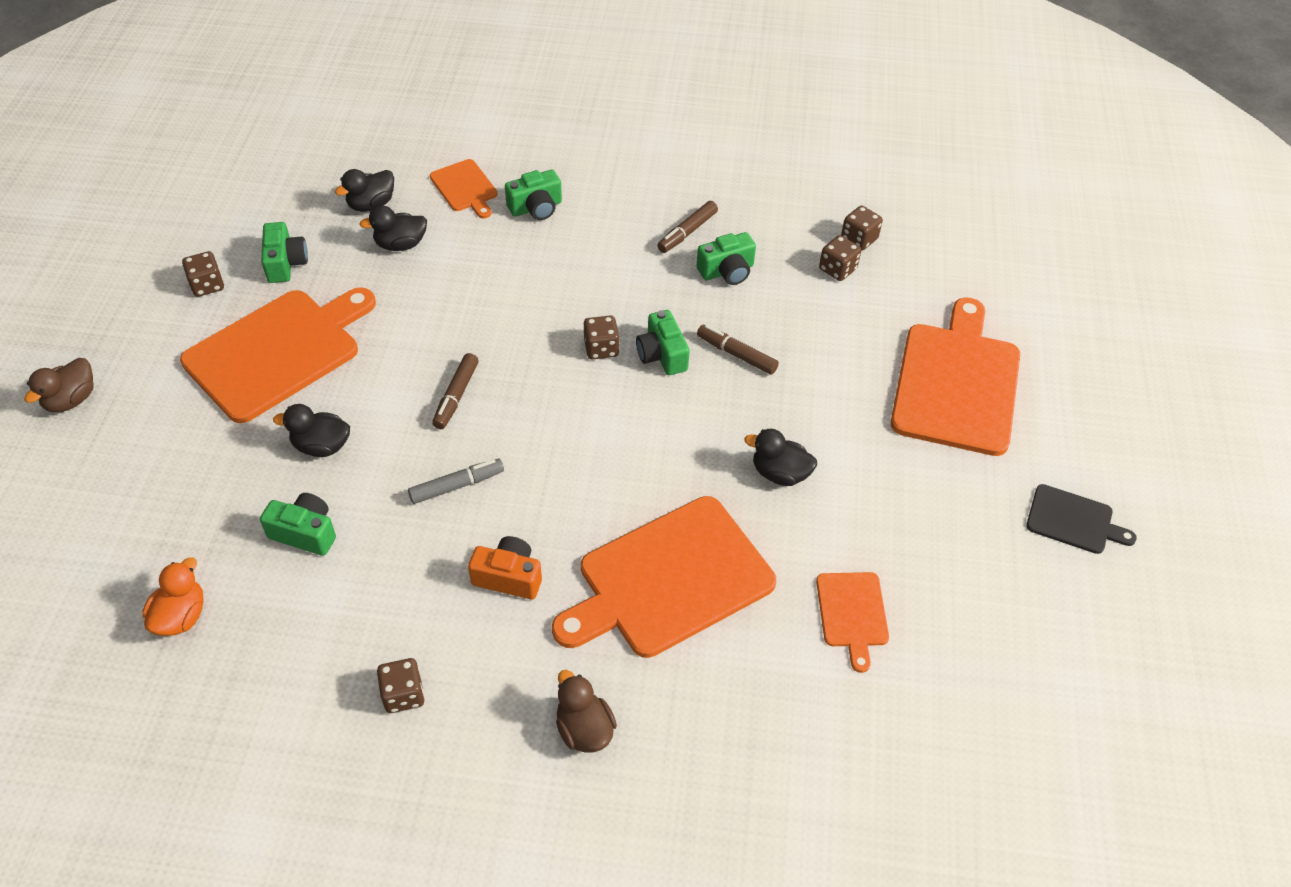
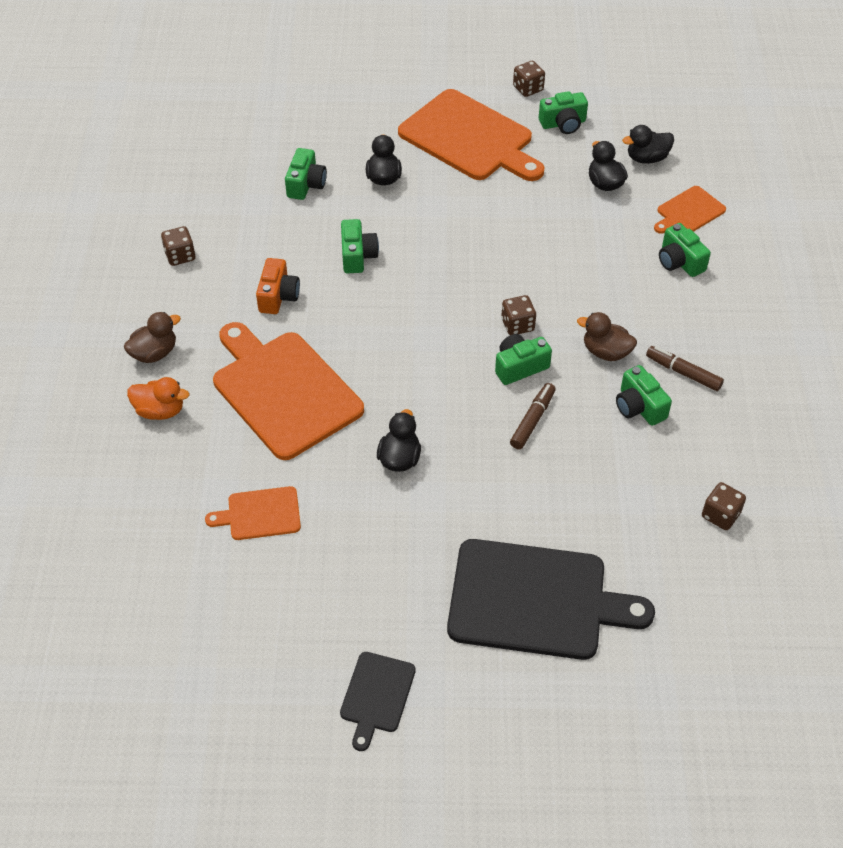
camera: 85 degrees right, 0 degrees up
(71, 400) = (404, 51): brown duck -> brown duck (606, 352)
(181, 616) = (235, 141): orange duck -> orange duck (160, 411)
(371, 204) = (647, 158): black duck -> black duck turned 60 degrees counterclockwise
(456, 396) = (446, 242): brown marker -> none
(456, 486) = (357, 256): grey marker -> green camera
(837, 269) = (669, 497): brown dice -> none
(956, 383) = (535, 600): orange cutting board -> black cutting board

